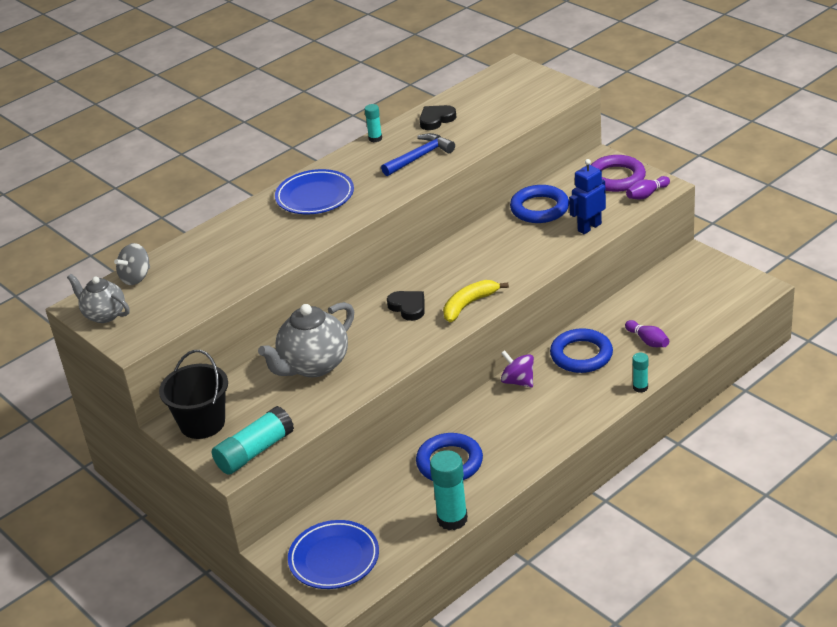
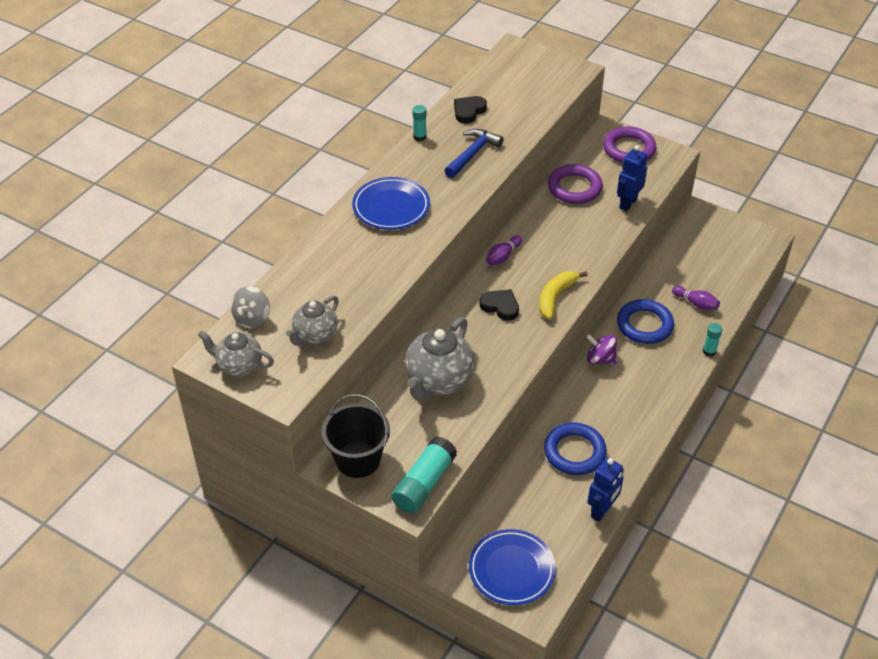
camera: 20 degrees left, 10 degrees up
(186, 297) = (315, 335): none -> grey teapot
(452, 519) = (602, 510): turquoise glue stick -> blue robot
(539, 208) = (574, 188): blue ring -> purple ring
(647, 194) = (663, 164): purple bowling pin -> purple bowling pin (503, 256)

